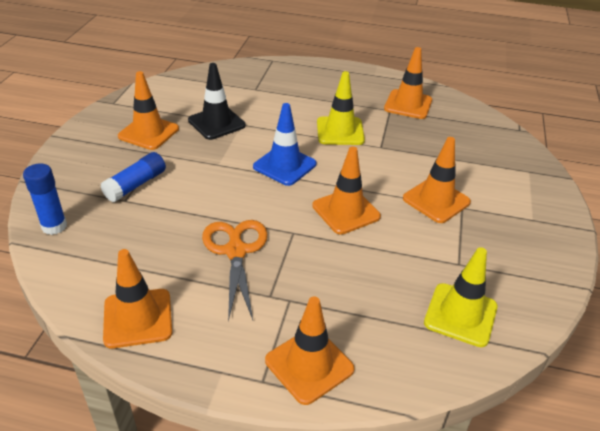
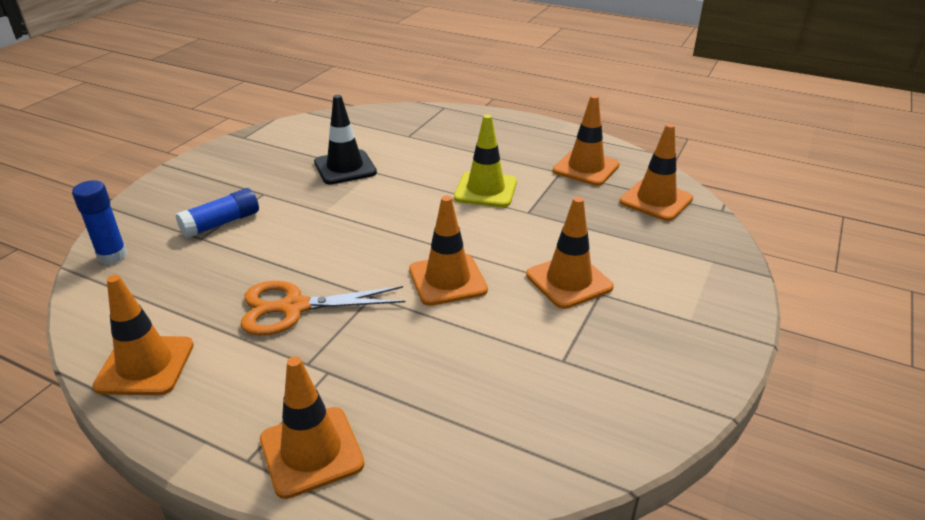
camera: 15 degrees right, 5 degrees down
(148, 133) = (264, 171): orange traffic cone -> orange traffic cone (656, 200)
(236, 251) = (293, 307): orange scissors -> orange scissors turned 105 degrees counterclockwise
(284, 165) = (399, 221): blue traffic cone -> none
(460, 315) = (535, 423): yellow traffic cone -> none

